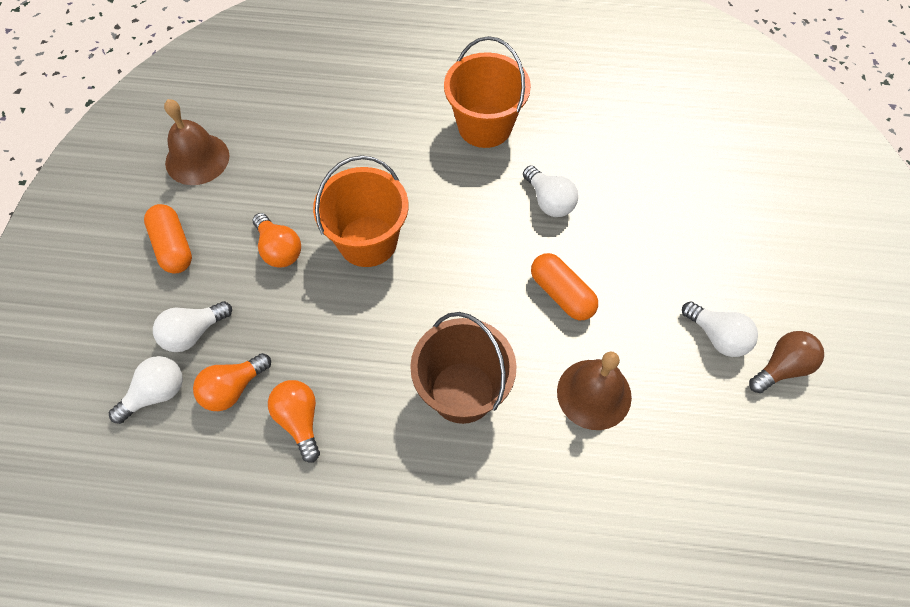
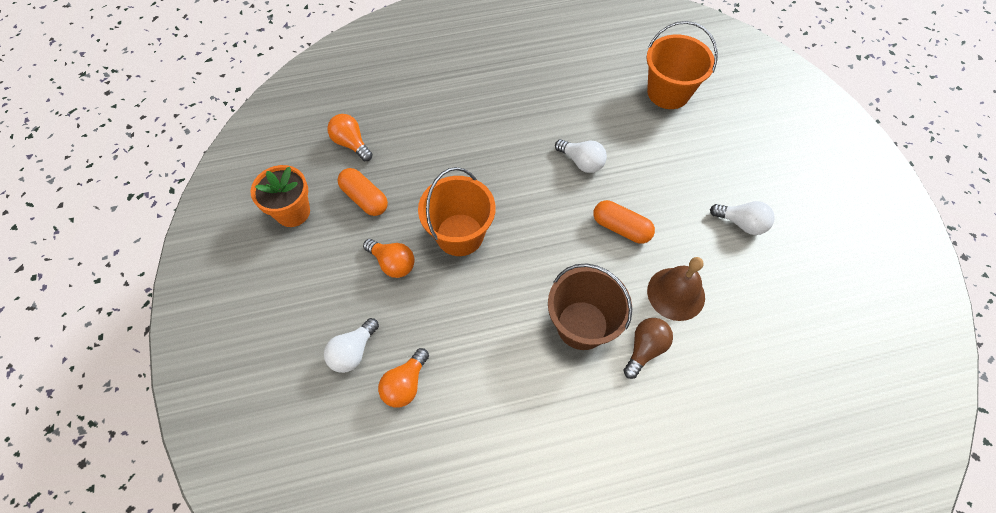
camera: 20 degrees left, 0 degrees up
(156, 394) = (345, 410): white light bulb -> none
(173, 246) = (305, 288): orange capsule -> orange capsule (365, 198)
(197, 159) = (293, 212): brown bell -> orange flower pot
(299, 420) = (469, 390): orange light bulb -> orange light bulb (351, 143)
(485, 126) = (509, 120): orange bucket -> orange bucket (668, 92)
(782, 367) = (793, 231): brown light bulb -> brown light bulb (645, 349)

